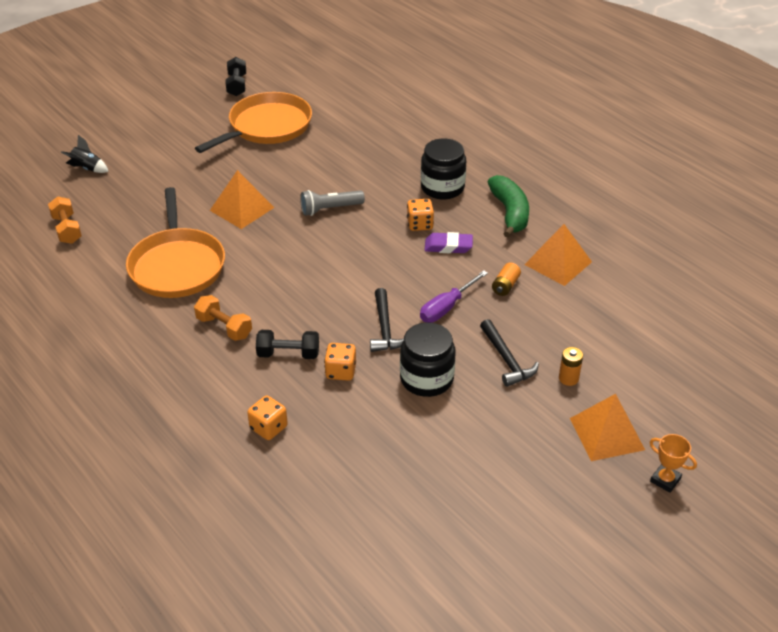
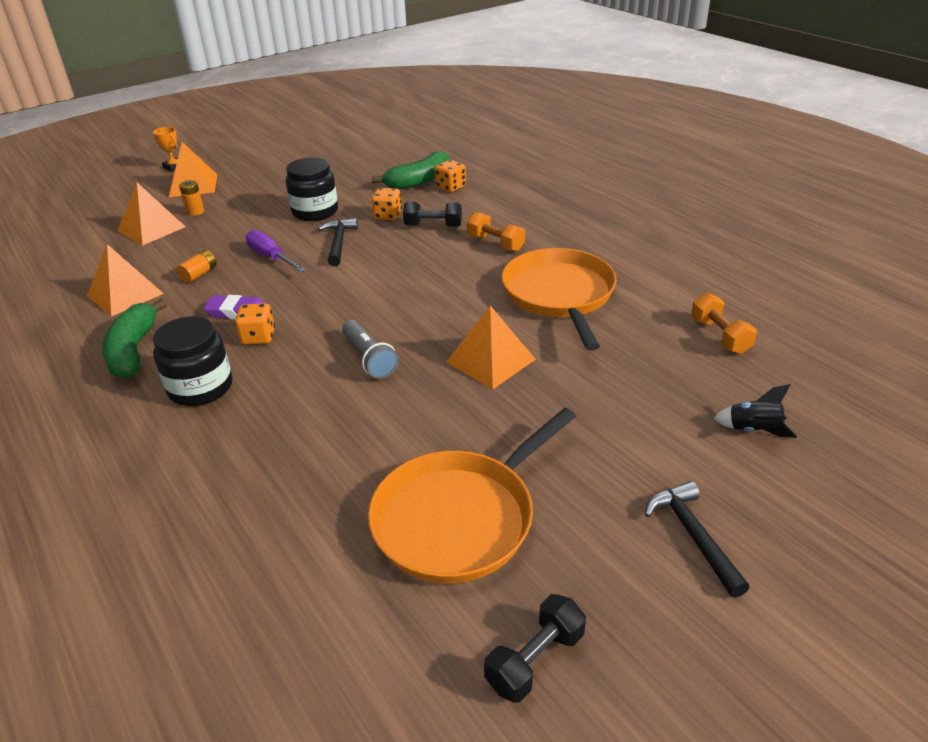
camera: 175 degrees left, 5 degrees down
(237, 85) = (535, 660): black dumbbell -> black dumbbell turned 45 degrees clockwise
(310, 442) = (419, 181): none -> green banana
(330, 209) = (369, 358): grey flashlight -> grey flashlight turned 75 degrees clockwise
(447, 307) = (271, 257): purple screwdriver -> purple screwdriver turned 90 degrees counterclockwise
(506, 359) = (239, 222): black hammer -> black hammer (693, 536)
(599, 349) = (151, 228): none -> orange pyramid

